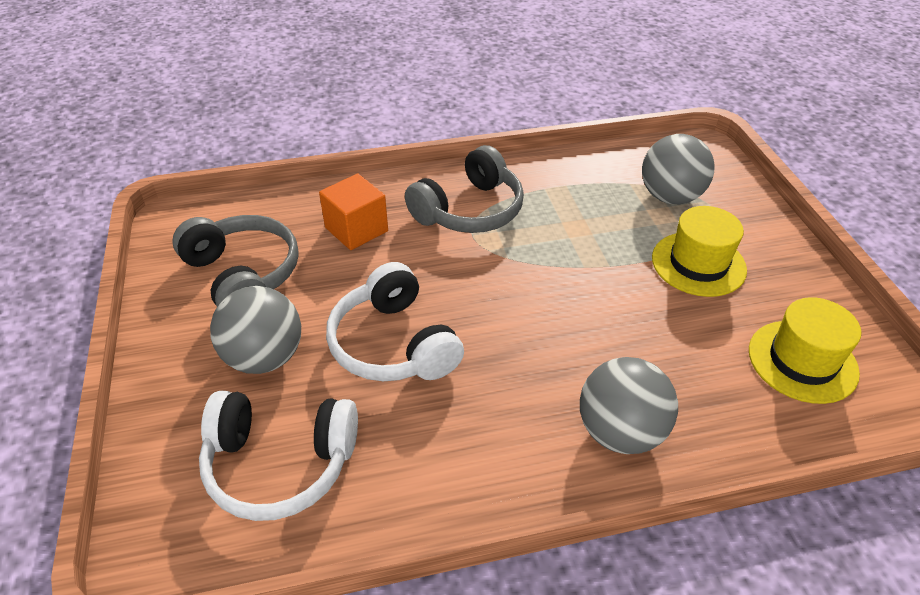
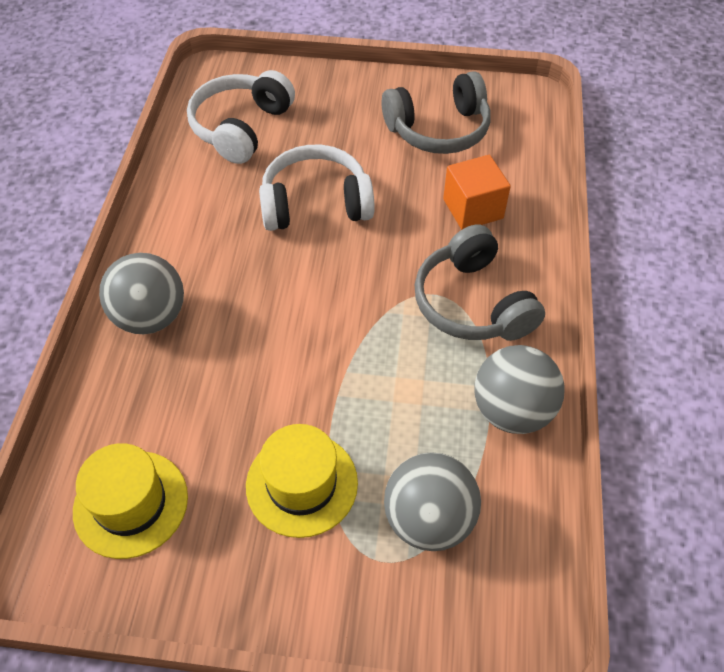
camera: 110 degrees right, 10 degrees up
(264, 357) = (339, 131): grey ball -> grey ball (512, 410)

